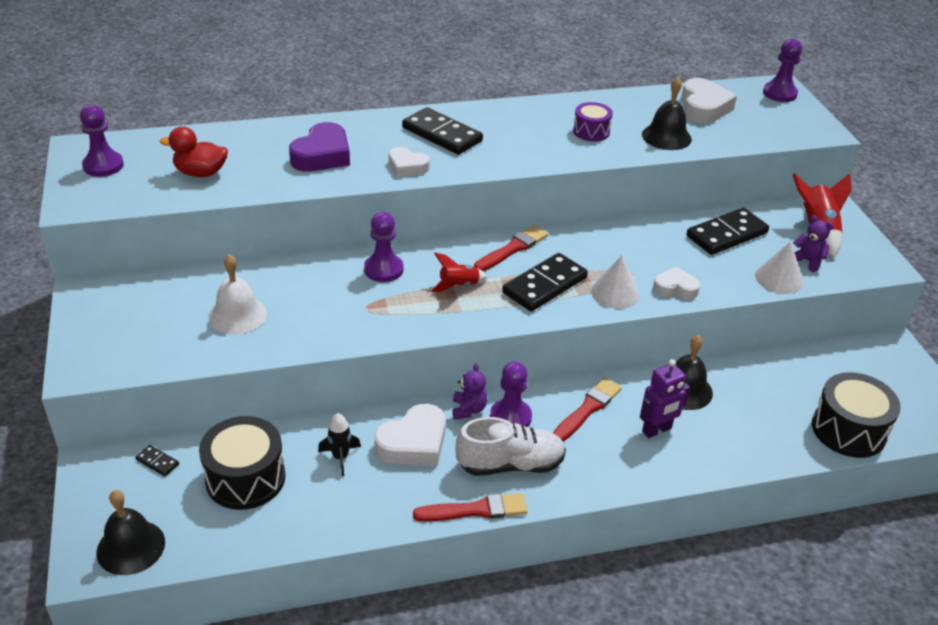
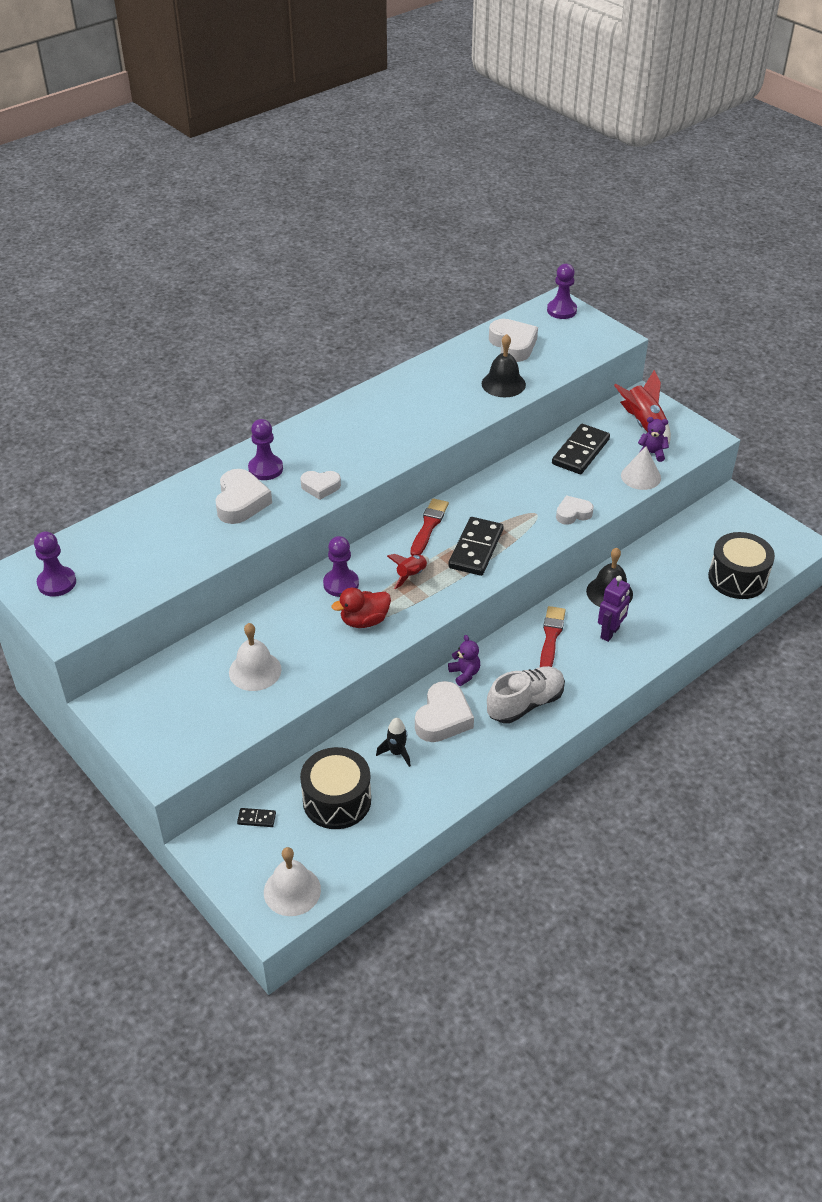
camera: 25 degrees left, 5 degrees up
(131, 547) = (292, 890): black bell -> white bell
(200, 173) = (151, 557): red duck -> red duck (364, 621)
(322, 155) = (241, 502): purple heart -> white heart
(442, 134) = (324, 445): black domino -> none
(476, 510) = (524, 749): red brush -> none
(510, 417) = (500, 667): purple pawn -> purple pawn (265, 469)
(591, 131) = (442, 399): purple drum -> none
(615, 293) = (532, 535): white cone -> none

